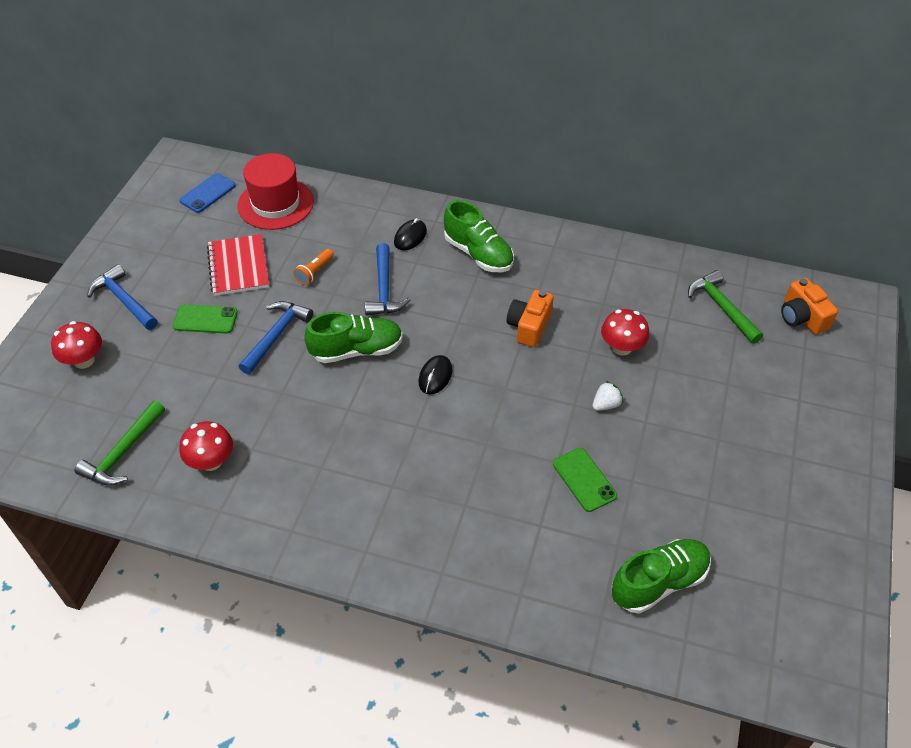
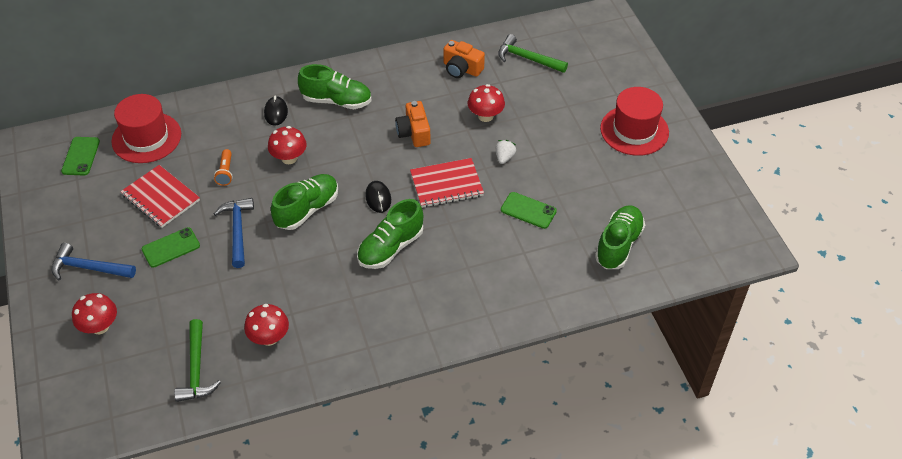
camera: 35 degrees left, 0 degrees up
(207, 193) = (81, 156): blue phone -> green phone
(384, 288) = (289, 158): blue hammer -> red mushroom
(403, 436) = (390, 248): none -> green shoe
(517, 400) = (446, 184): none -> red notebook
(788, 454) = (634, 130): none -> red hat
(802, 317) = (580, 41): orange camera -> orange camera (461, 69)

